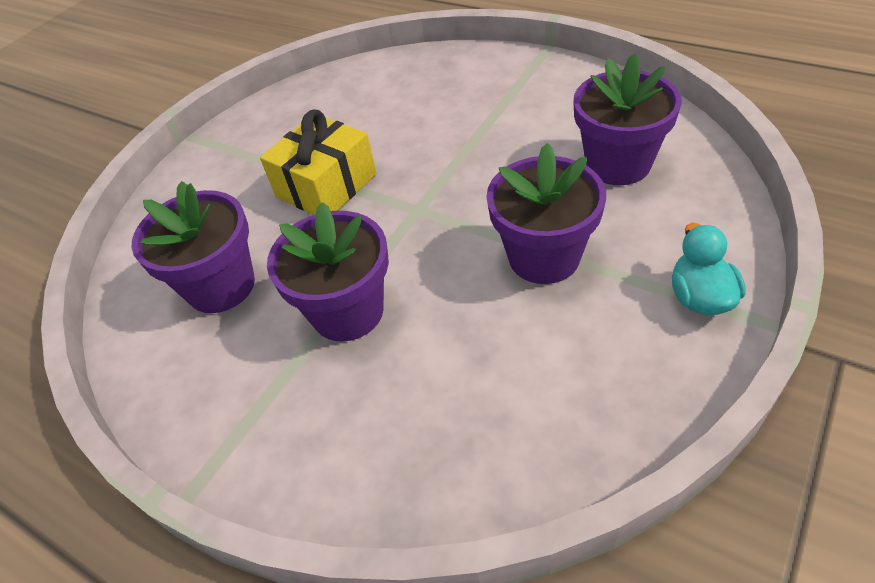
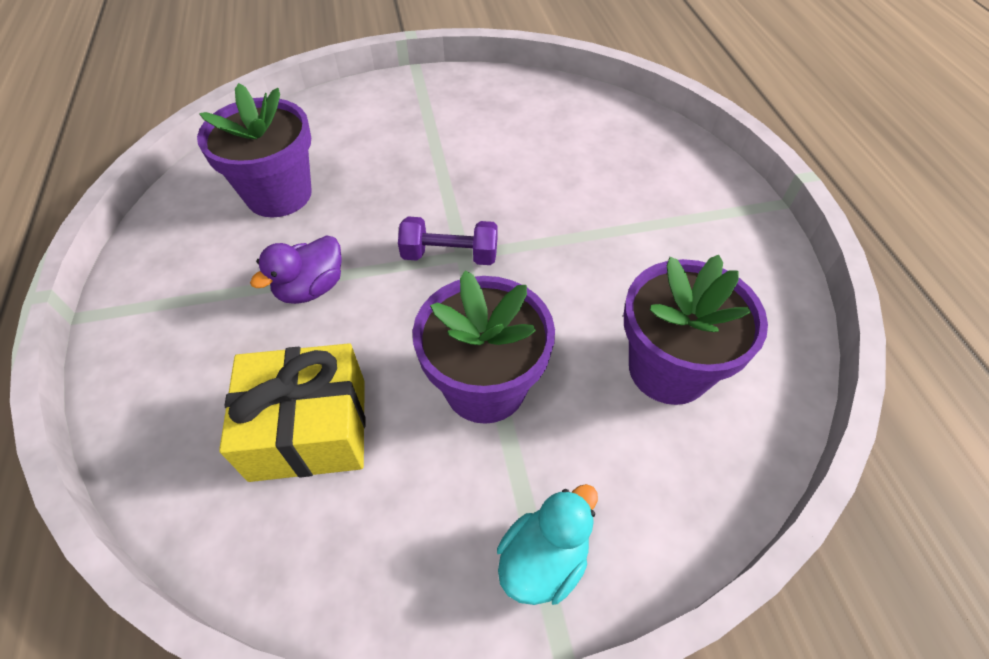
camera: 40 degrees right, 5 degrees up
(326, 185) = (436, 178): yellow gift -> yellow gift (309, 429)
(347, 311) = (311, 288): purple flower pot -> purple duck
(410, 216) = (450, 255): none -> purple dumbbell

